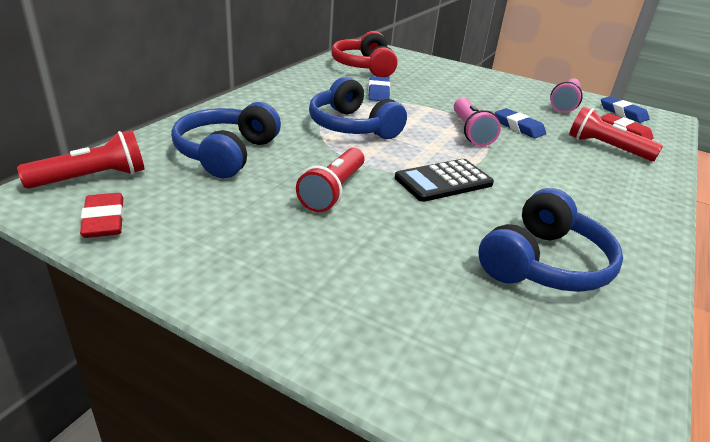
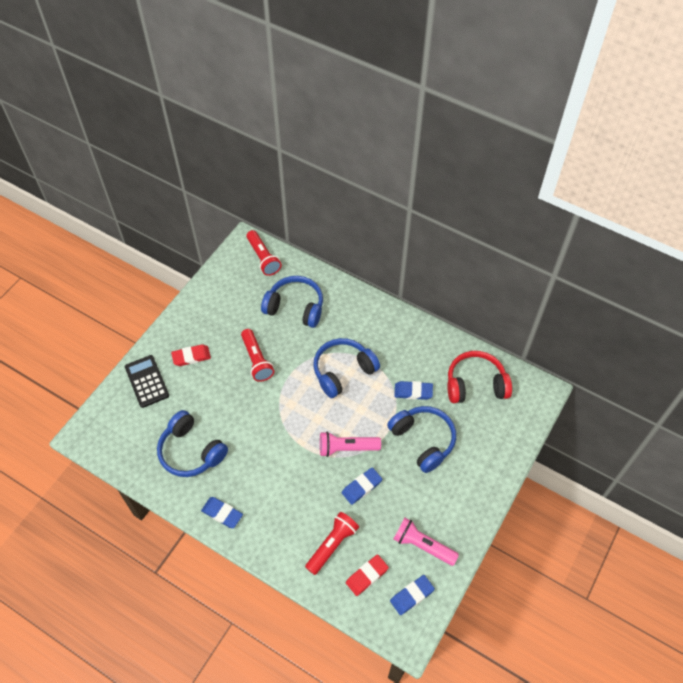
camera: 95 degrees right, 25 degrees up
(104, 220) = (227, 272): red eraser -> red eraser (191, 357)
(333, 191) = (256, 360): red flashlight -> red flashlight turned 135 degrees counterclockwise
(441, 93) = (423, 440): none -> blue headphones
(443, 181) = (271, 417): black calculator -> black calculator (147, 381)
(634, 228) = (222, 513): none -> blue eraser

